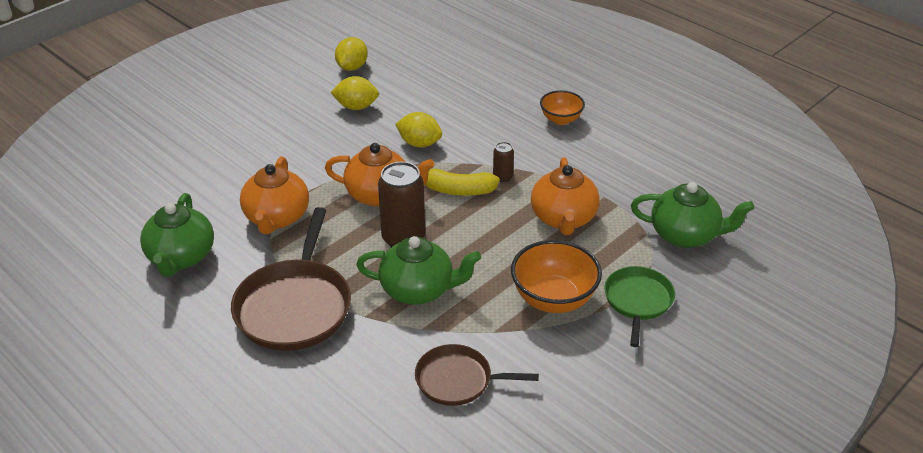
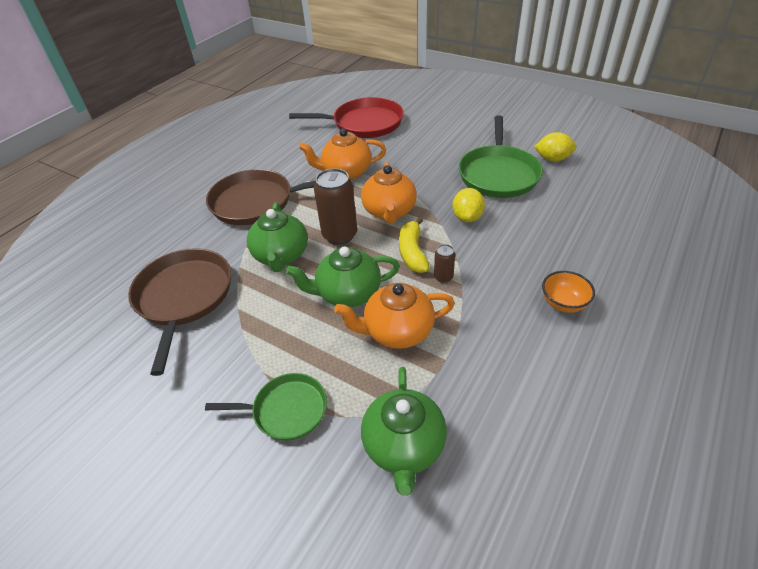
camera: 80 degrees right, 5 degrees up
(165, 186) = (364, 123): none -> red pan
(181, 258) = (296, 148): green teapot -> green teapot (347, 293)
(356, 107) = (498, 174): yellow lemon -> green pan
(458, 380) = (184, 297): brown pan -> brown pan, size x1.67
(553, 299) = (281, 341): orange bowl -> none

